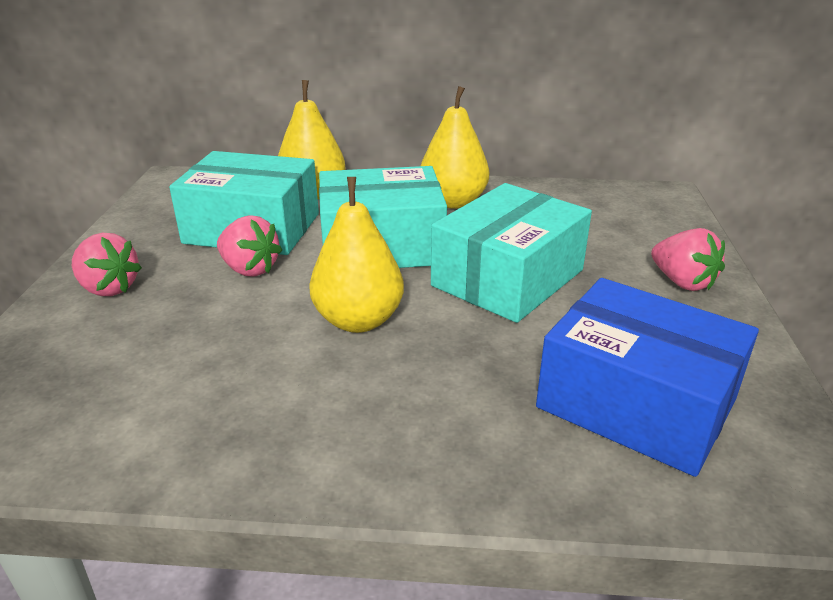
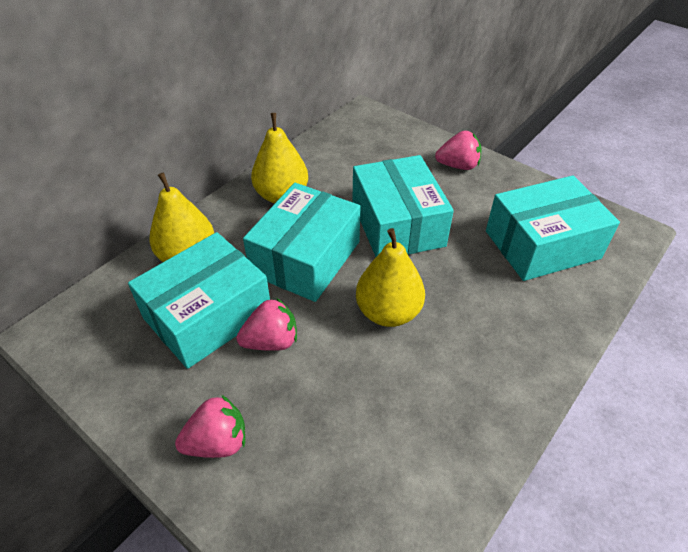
camera: 55 degrees left, 15 degrees up
(636, 403) = (542, 244): blue box -> turquoise box

